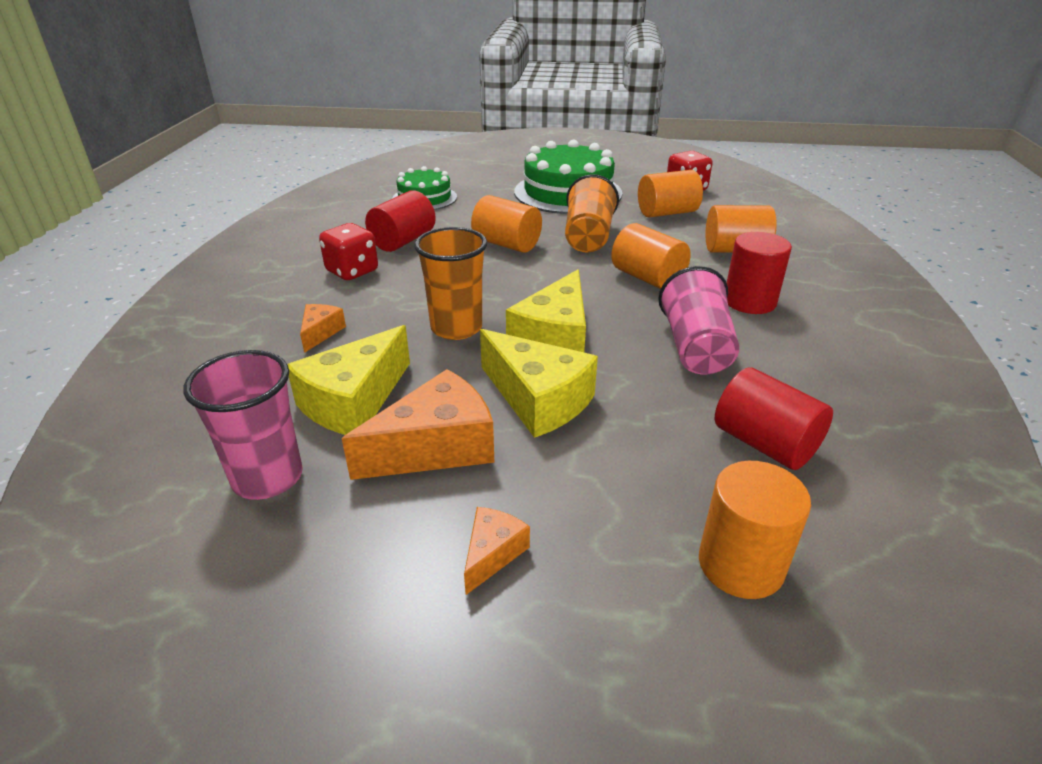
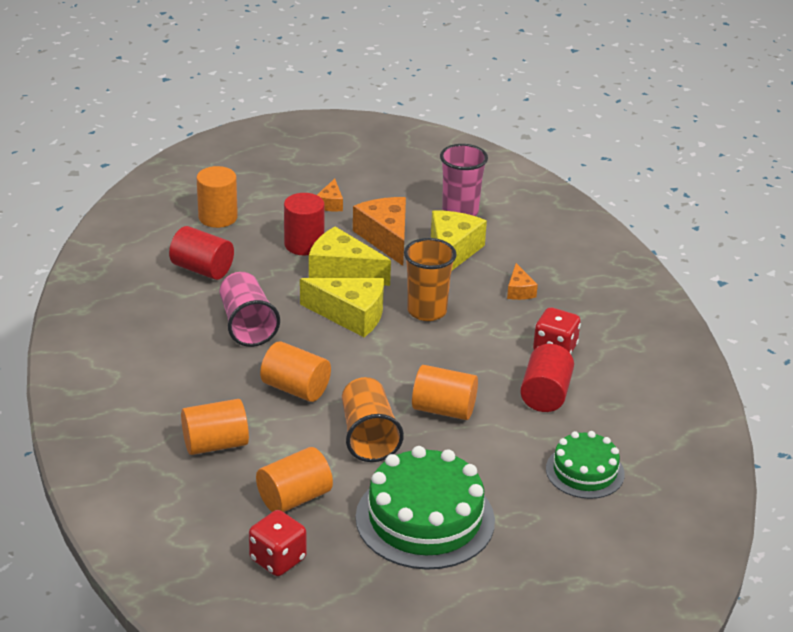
camera: 160 degrees right, 0 degrees up
(436, 447) = (386, 238): orange cheese -> orange cheese turned 120 degrees clockwise
(555, 338) = (351, 315): yellow cheese -> yellow cheese turned 105 degrees clockwise
(749, 301) = (205, 377): red cylinder -> red cylinder (304, 244)

